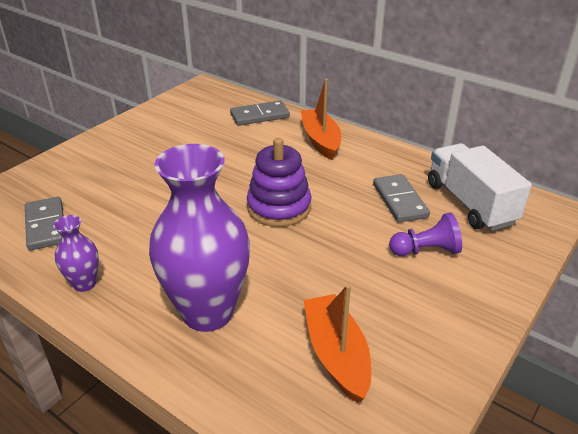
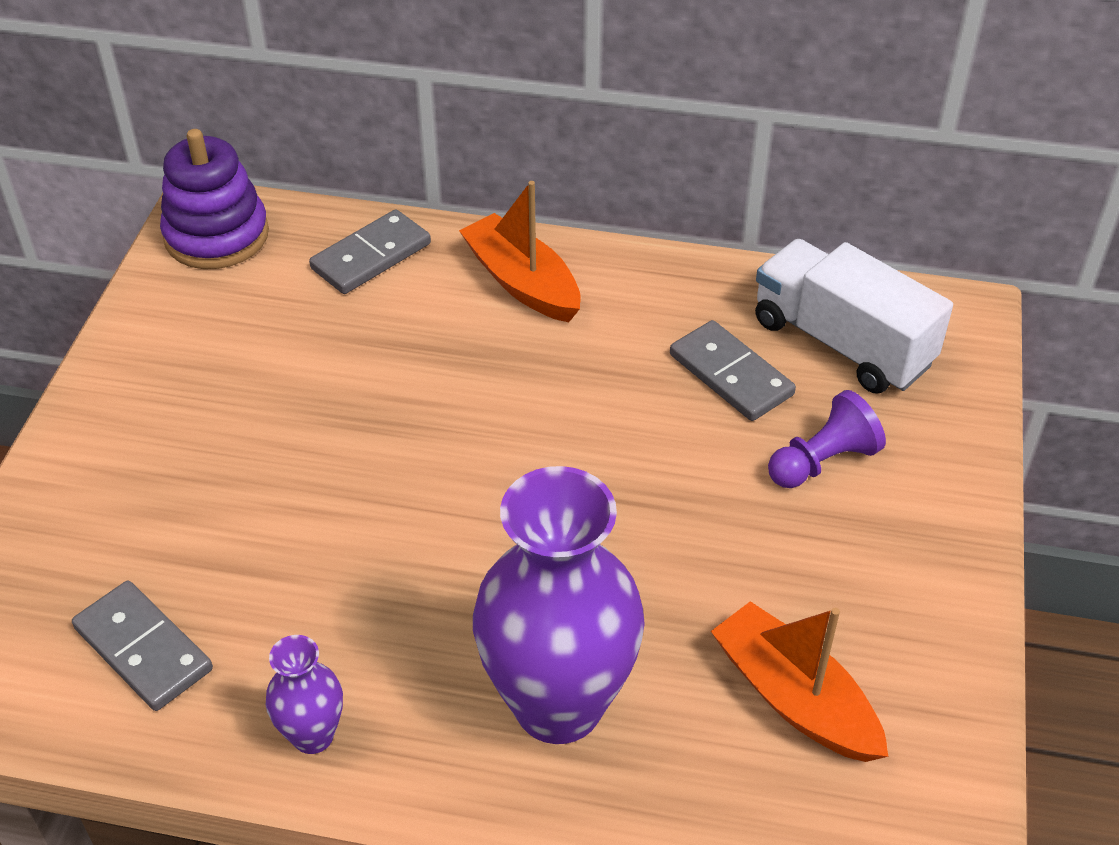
camera: 25 degrees left, 10 degrees up
(279, 207) = (541, 458): purple stacking toy -> purple stacking toy (217, 235)

